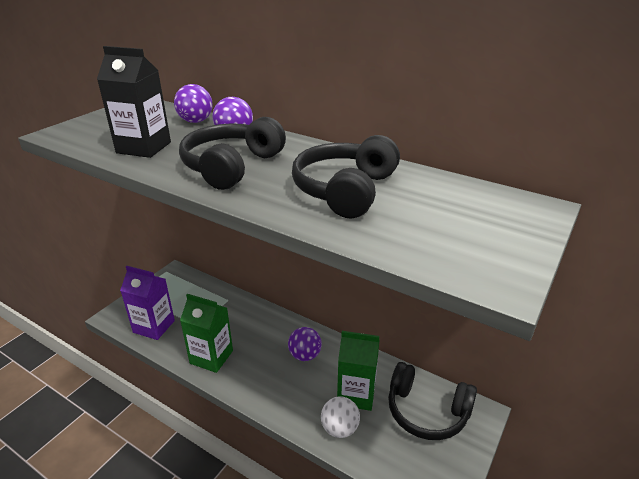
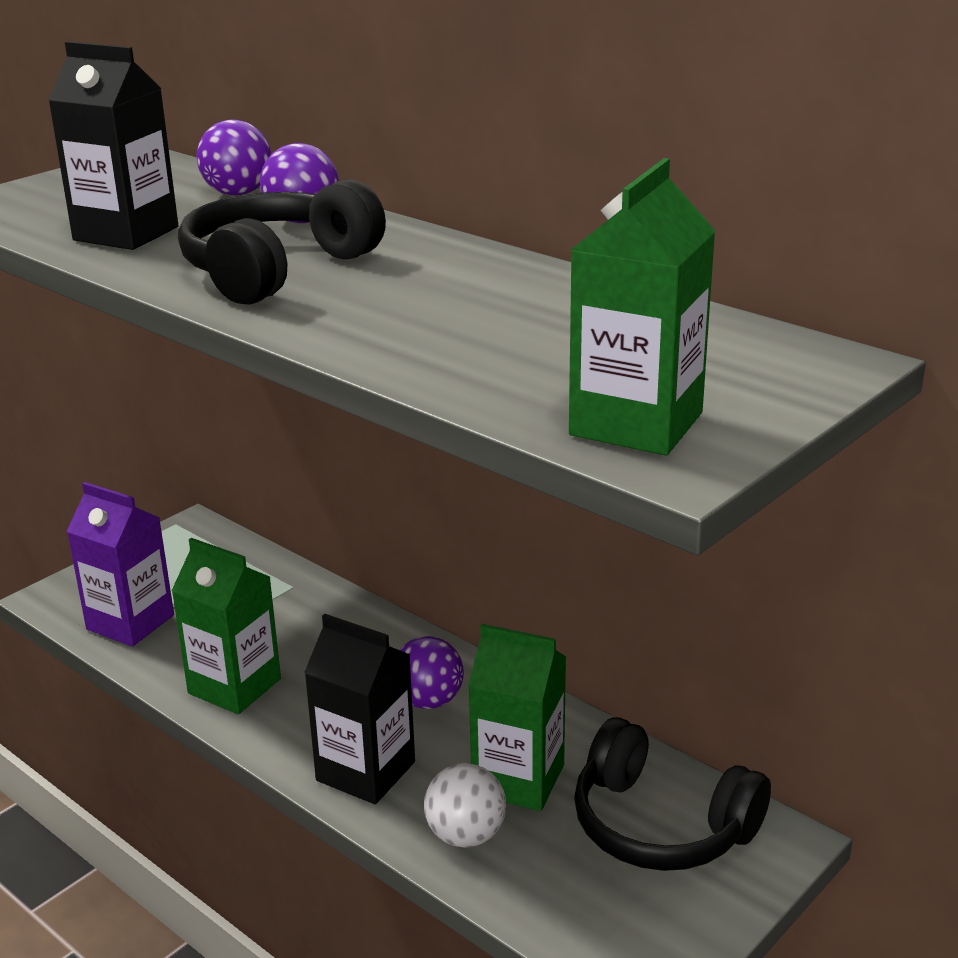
camera: 10 degrees right, 5 degrees down
(284, 398) = (365, 771): none -> black carton
(345, 190) = (472, 316): black headphones -> none
(465, 256) = (636, 424): none -> green carton

